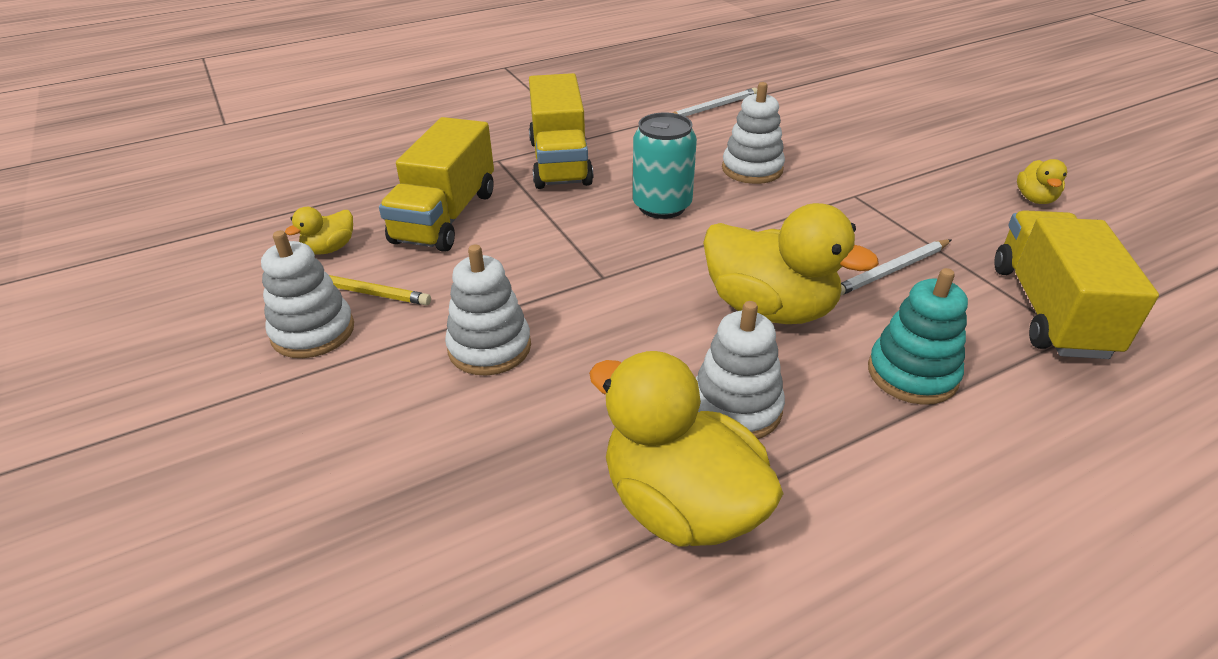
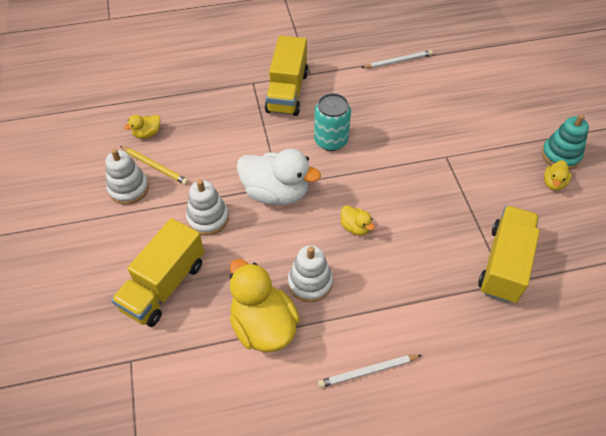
camera: 15 degrees right, 15 degrees up
(446, 217) = (211, 123): yellow truck -> yellow truck (164, 285)
(602, 287) = (276, 193): none -> white duck
(752, 169) = (396, 122): white stacking toy -> none
(769, 309) = (355, 227): yellow duck -> yellow duck, size x0.47
(891, 271) = (434, 217): white pencil -> white pencil (368, 372)
(912, 374) = (406, 285): turquoise stacking toy -> turquoise stacking toy (560, 155)

